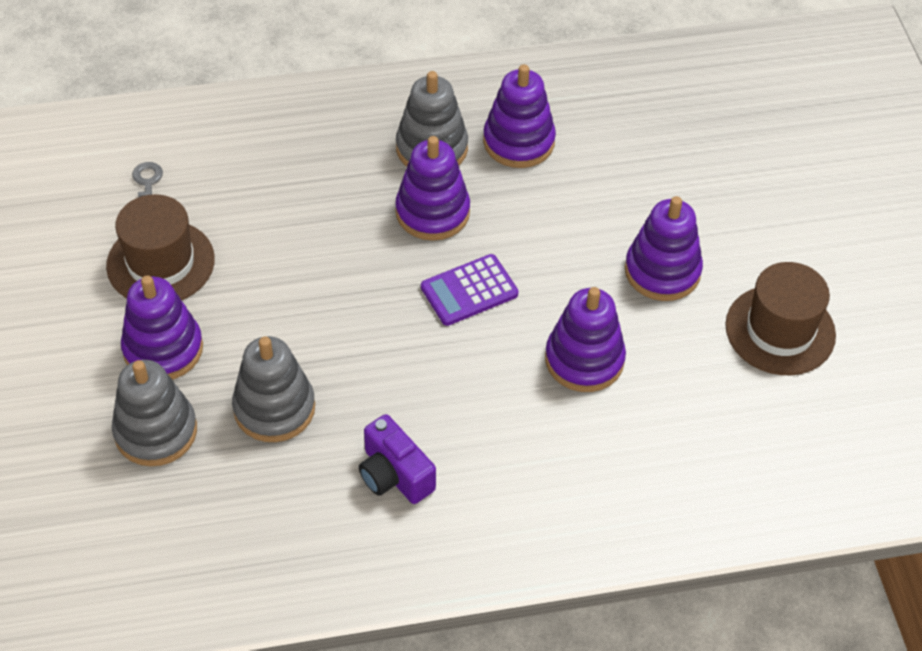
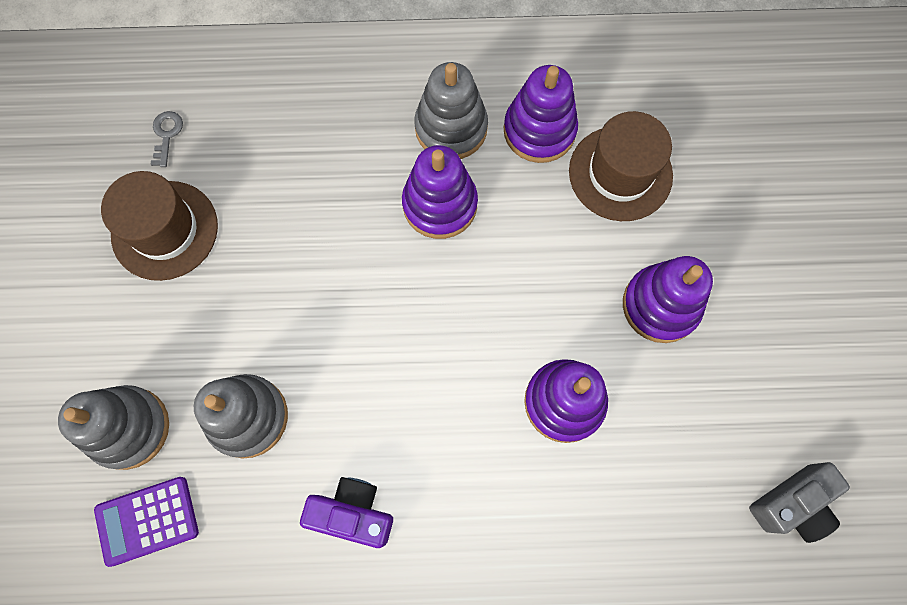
camera: 10 degrees right, 20 degrees up
(163, 349) = (151, 332): purple stacking toy -> none
(394, 475) = (353, 513): purple camera -> purple camera turned 135 degrees clockwise
(469, 291) = (461, 303): purple calculator -> purple calculator (147, 521)
(780, 330) = (770, 393): brown hat -> brown hat (620, 173)
(816, 416) = (791, 504): none -> grey camera

